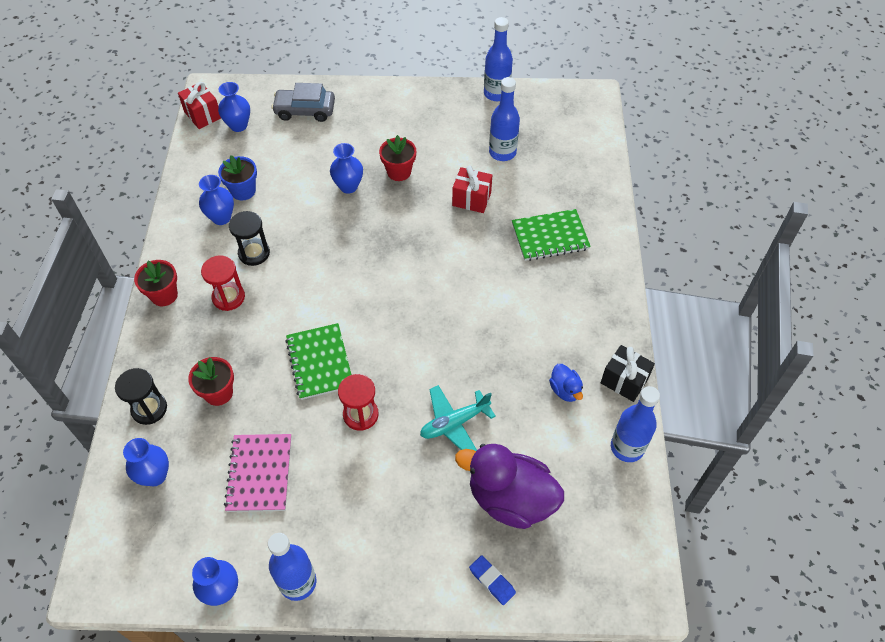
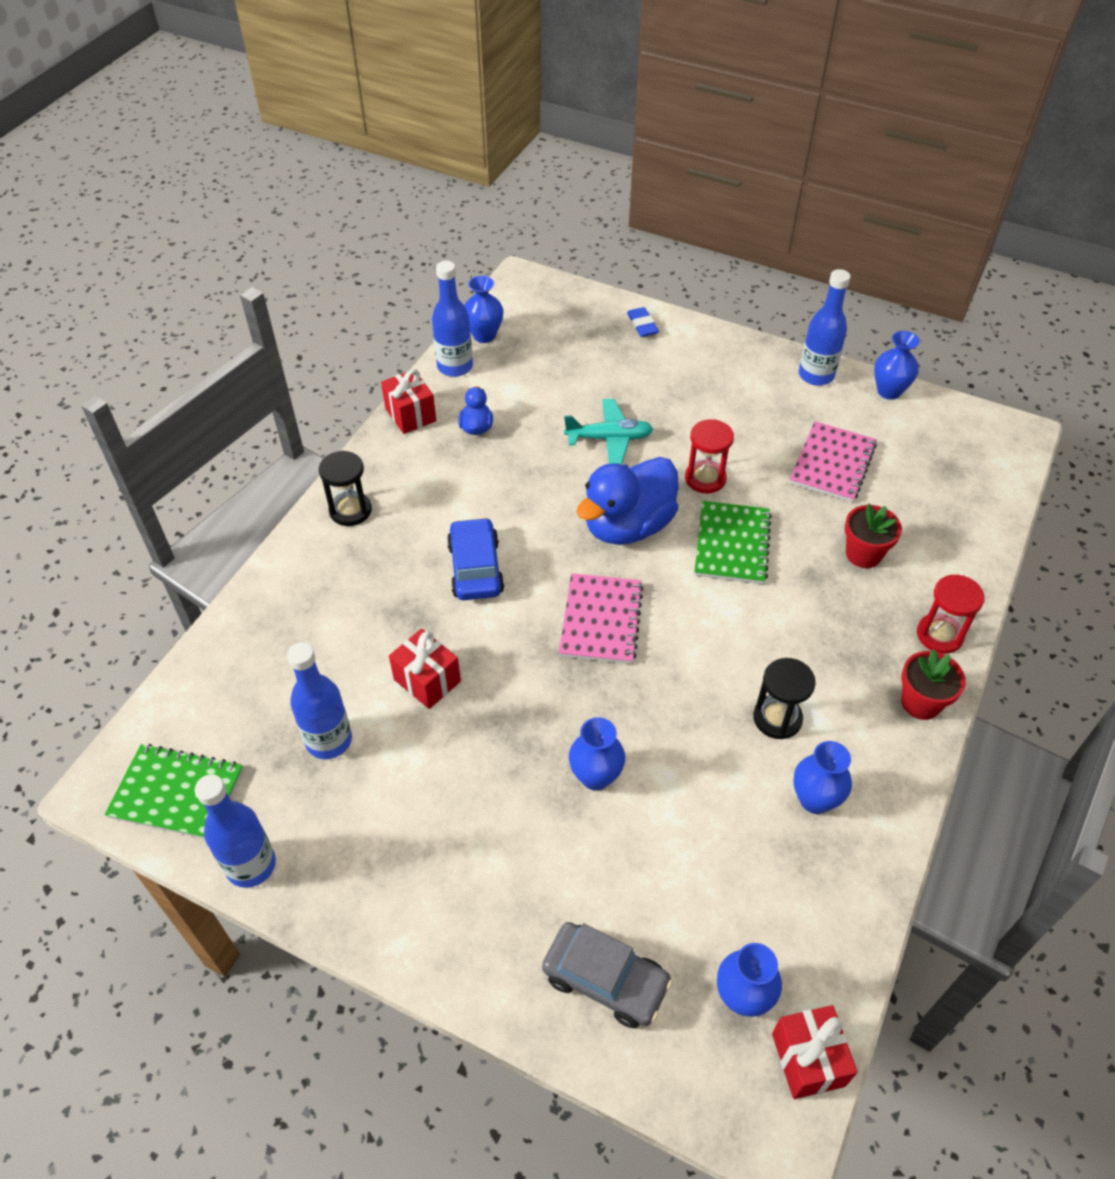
camera: 155 degrees left, 5 degrees down
(149, 409) = (951, 565): black hourglass -> black hourglass (350, 510)
(155, 475) = (948, 498): blue vase -> blue vase (484, 335)
(228, 297) = (828, 666): red hourglass -> red hourglass (939, 635)
(243, 191) = (768, 838): blue flower pot -> none
(387, 272) = (601, 620): none -> pink notebook
(399, 172) = (505, 771): red flower pot -> none
(402, 348) = (628, 526): none -> blue duck
(488, 275) = (475, 568): none -> blue car
(510, 499) = (591, 367): purple duck -> none
(550, 236) = (363, 587): green notebook -> green notebook (177, 793)
(624, 381) = (410, 415): black gift -> red gift

